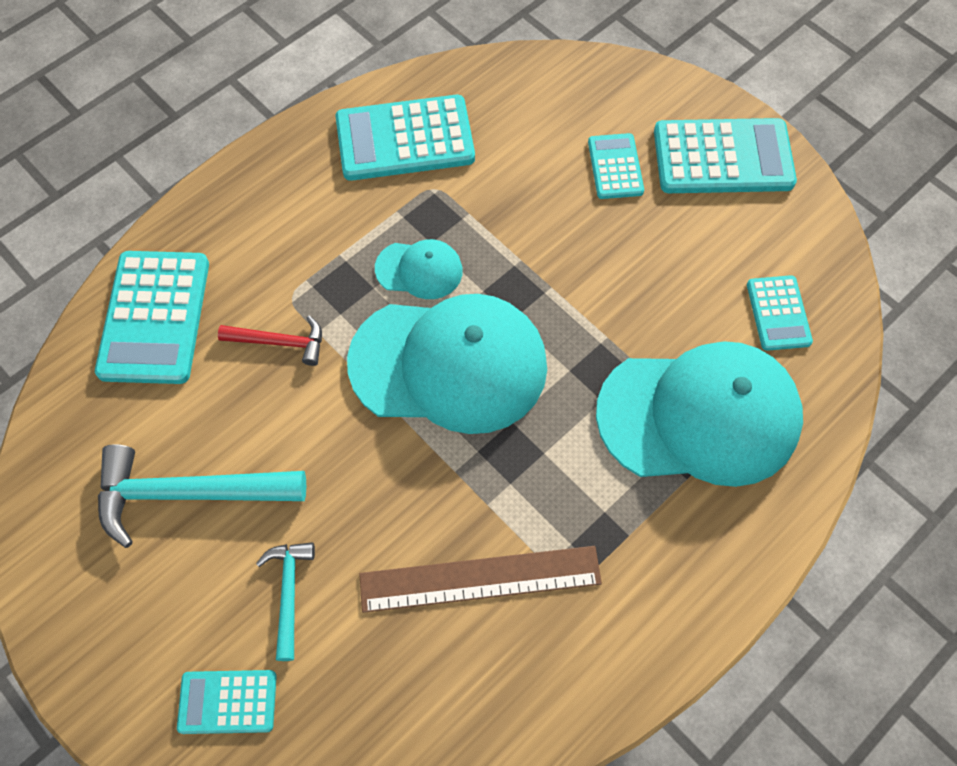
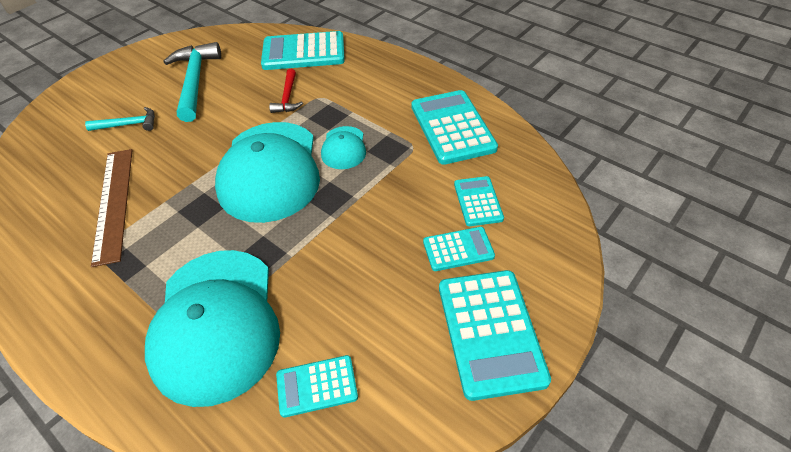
camera: 85 degrees right, 15 degrees down
(228, 702) = (75, 113): turquoise calculator -> turquoise calculator (478, 201)

